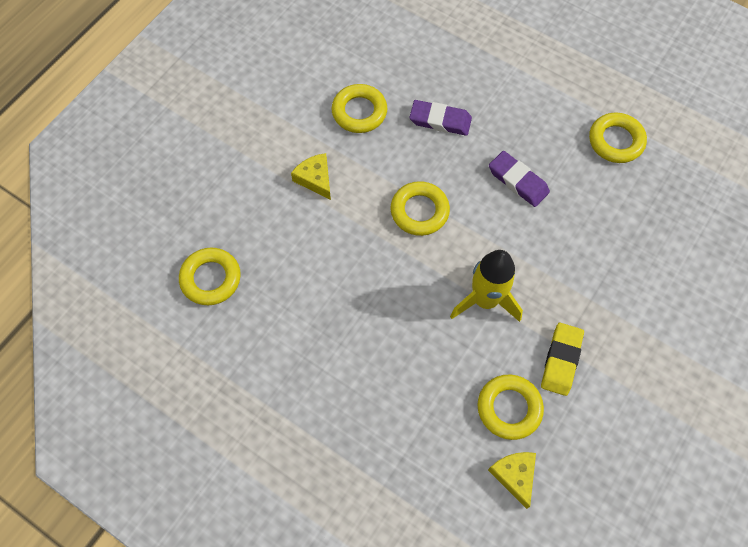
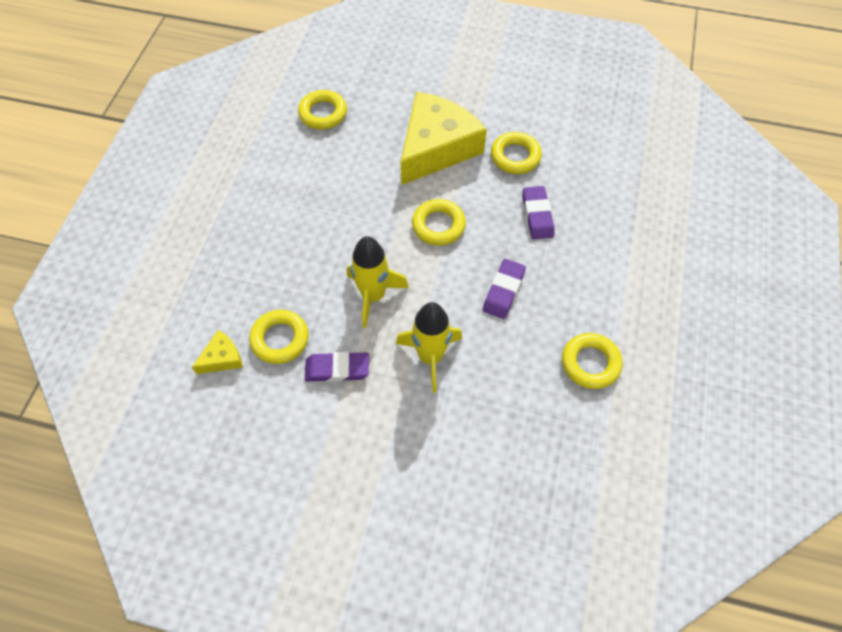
camera: 70 degrees right, 5 degrees down
(315, 179) = (436, 147): yellow cheese -> yellow cheese, size x2.37
(561, 360) = (337, 369): yellow eraser -> purple eraser
(571, 269) = (430, 357): none -> yellow rocket

